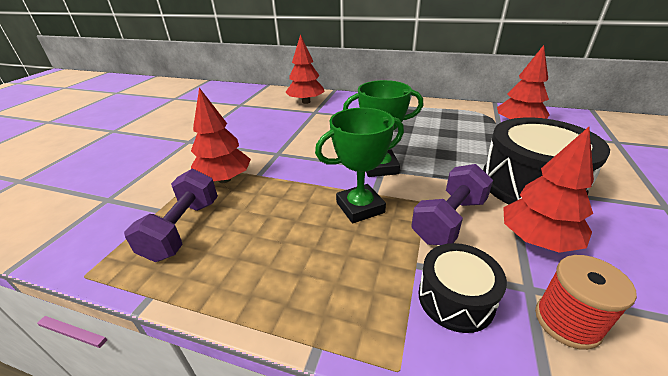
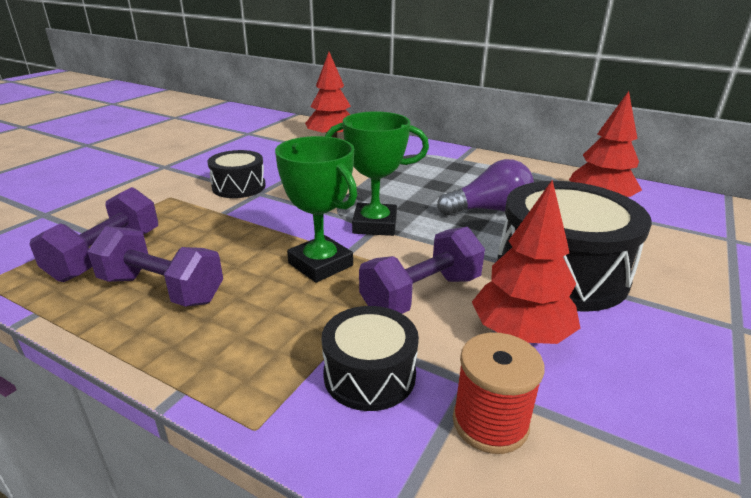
camera: 10 degrees right, 5 degrees down
(224, 179) = (181, 212): red tree -> none
(248, 253) = (162, 289): none -> purple dumbbell
(259, 150) = (239, 187): none -> black drum
(360, 207) = (320, 264): green trophy -> green trophy turned 60 degrees clockwise
(451, 143) = (489, 210): none -> purple light bulb

